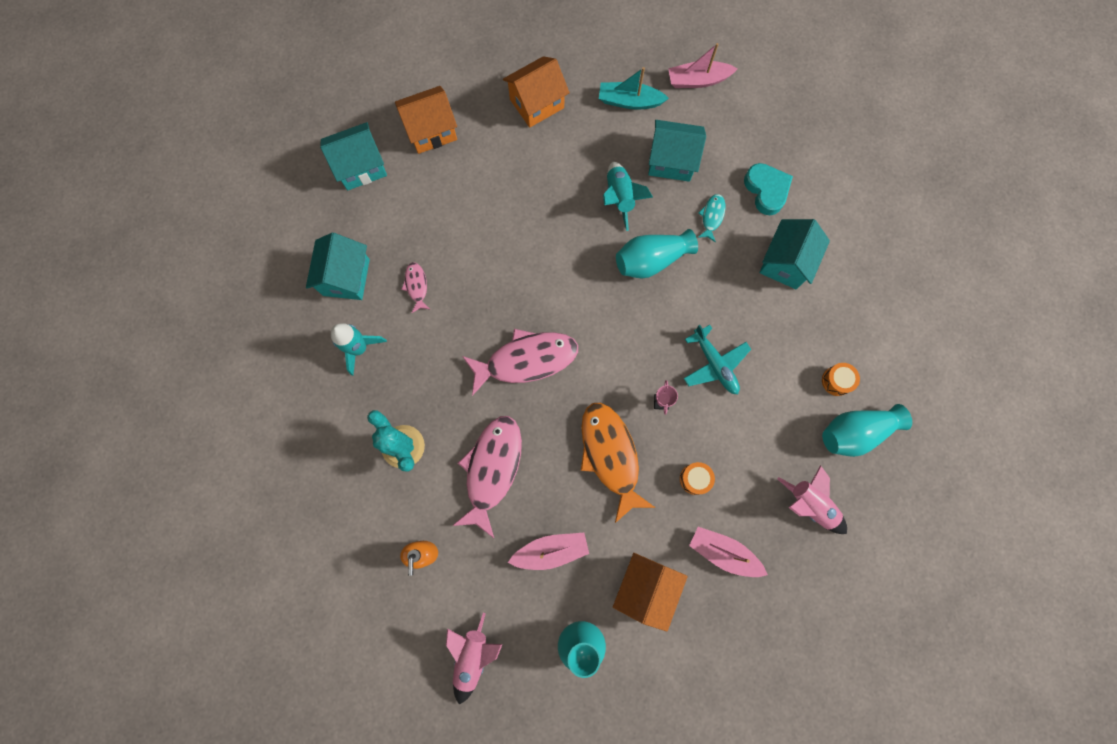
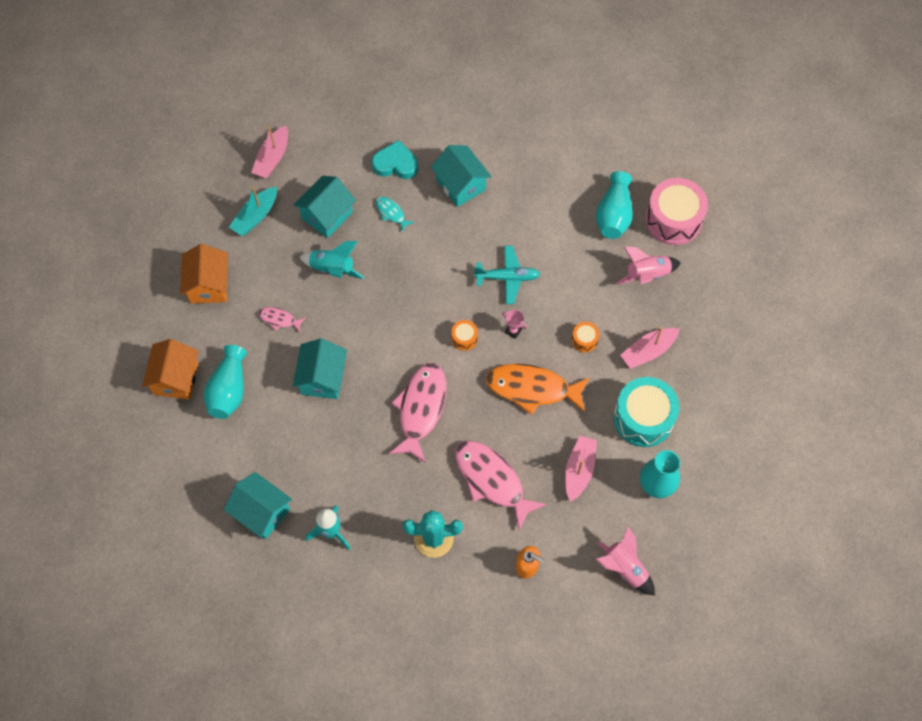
camera: 60 degrees left, 10 degrees down
(361, 167) = (170, 451): turquoise house -> turquoise house (322, 378)
(416, 286) = (306, 460): pink fish -> pink fish (279, 319)
(645, 587) = (643, 418): orange house -> turquoise drum
(651, 260) = (398, 275): turquoise vase -> turquoise vase (229, 390)
(836, 381) = (570, 204): orange drum -> orange drum (464, 338)
(892, 498) = (673, 219): none -> pink drum

